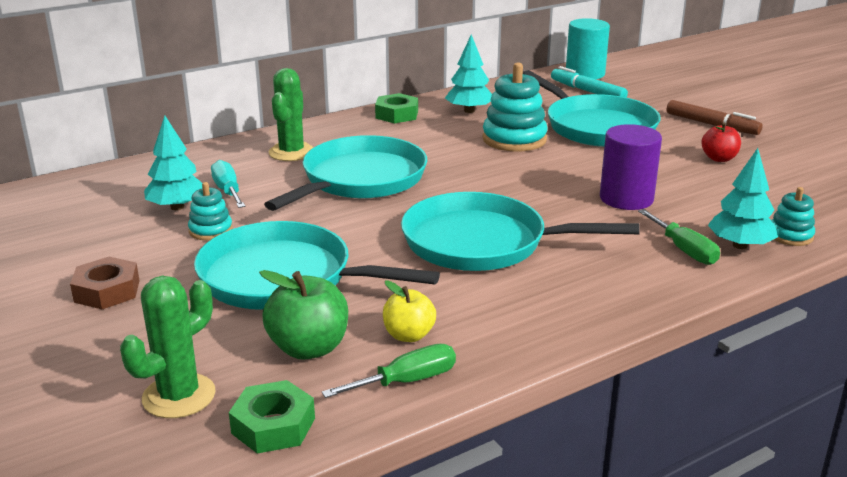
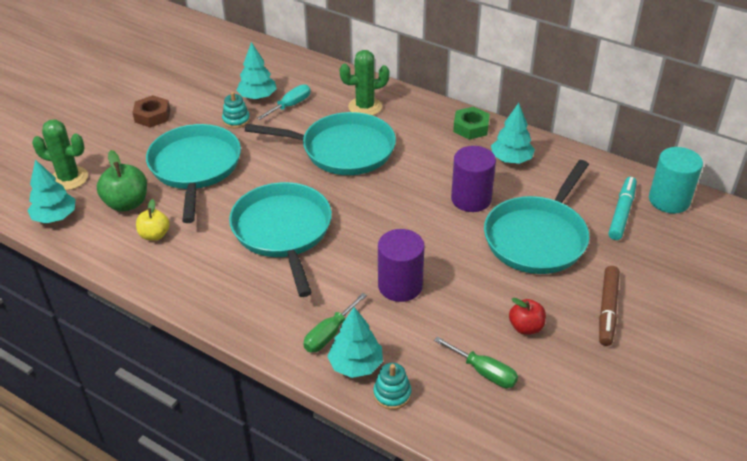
camera: 65 degrees right, 15 degrees up
(273, 426) = (55, 217): green nut -> turquoise tree
(406, 381) = (108, 249): green screwdriver -> green screwdriver (484, 372)
(514, 139) = (471, 199): turquoise stacking toy -> purple cylinder

